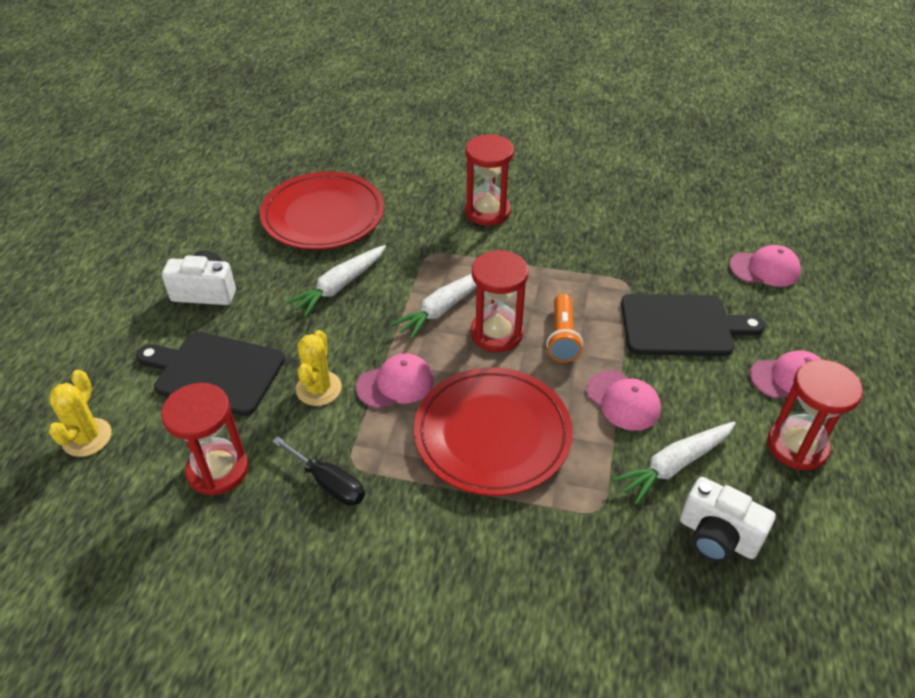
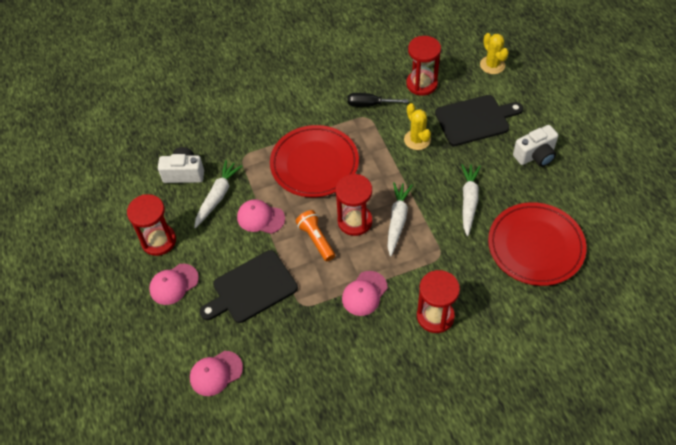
camera: 150 degrees right, 10 degrees up
(395, 384) = (382, 163): pink cap -> pink cap (364, 293)

